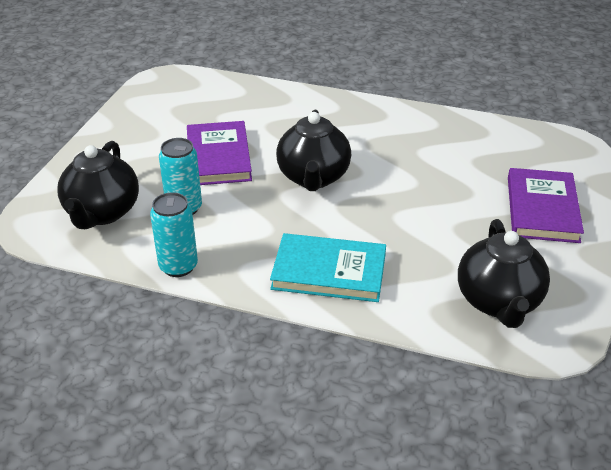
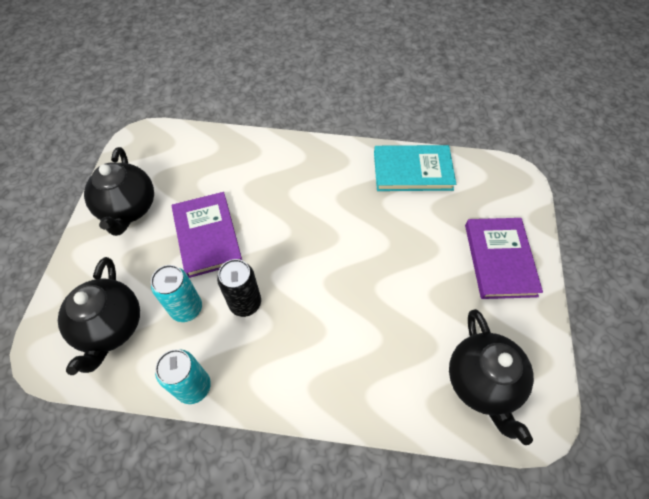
camera: 10 degrees left, 20 degrees up
(247, 211) = (245, 303): none -> black can
(313, 177) = (297, 250): black teapot -> black teapot (128, 209)
(329, 271) = (331, 370): turquoise book -> turquoise book (412, 171)

